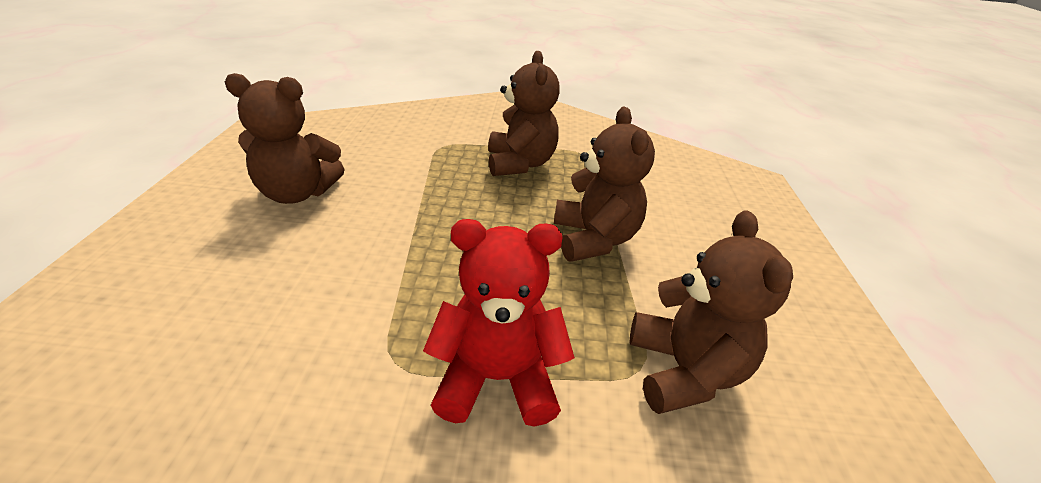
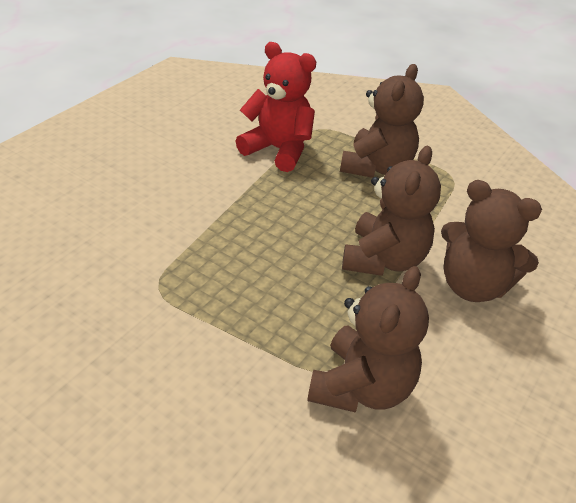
camera: 30 degrees right, 5 degrees up
(297, 193) = (173, 138): brown teddy bear -> brown teddy bear (472, 286)
(497, 379) = (216, 328): red teddy bear -> red teddy bear (278, 150)

